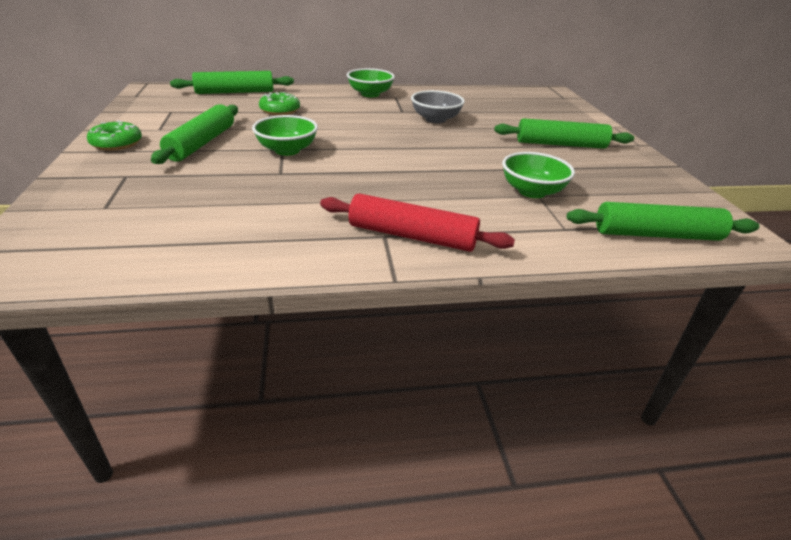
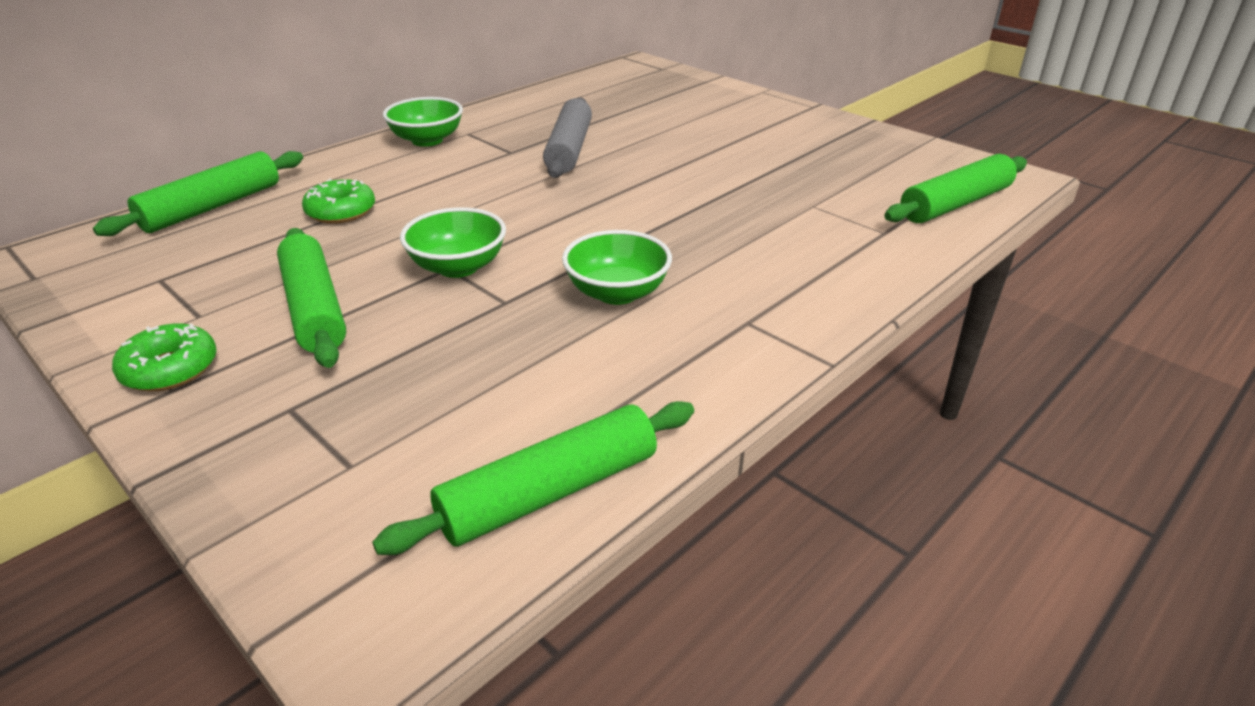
camera: 35 degrees left, 0 degrees up
(412, 236) = (773, 308): red rolling pin -> none
(435, 119) = (569, 149): grey bowl -> grey rolling pin
(532, 191) = (800, 203): green bowl -> green bowl (617, 293)
(561, 144) = (745, 133): green rolling pin -> green rolling pin (550, 492)

